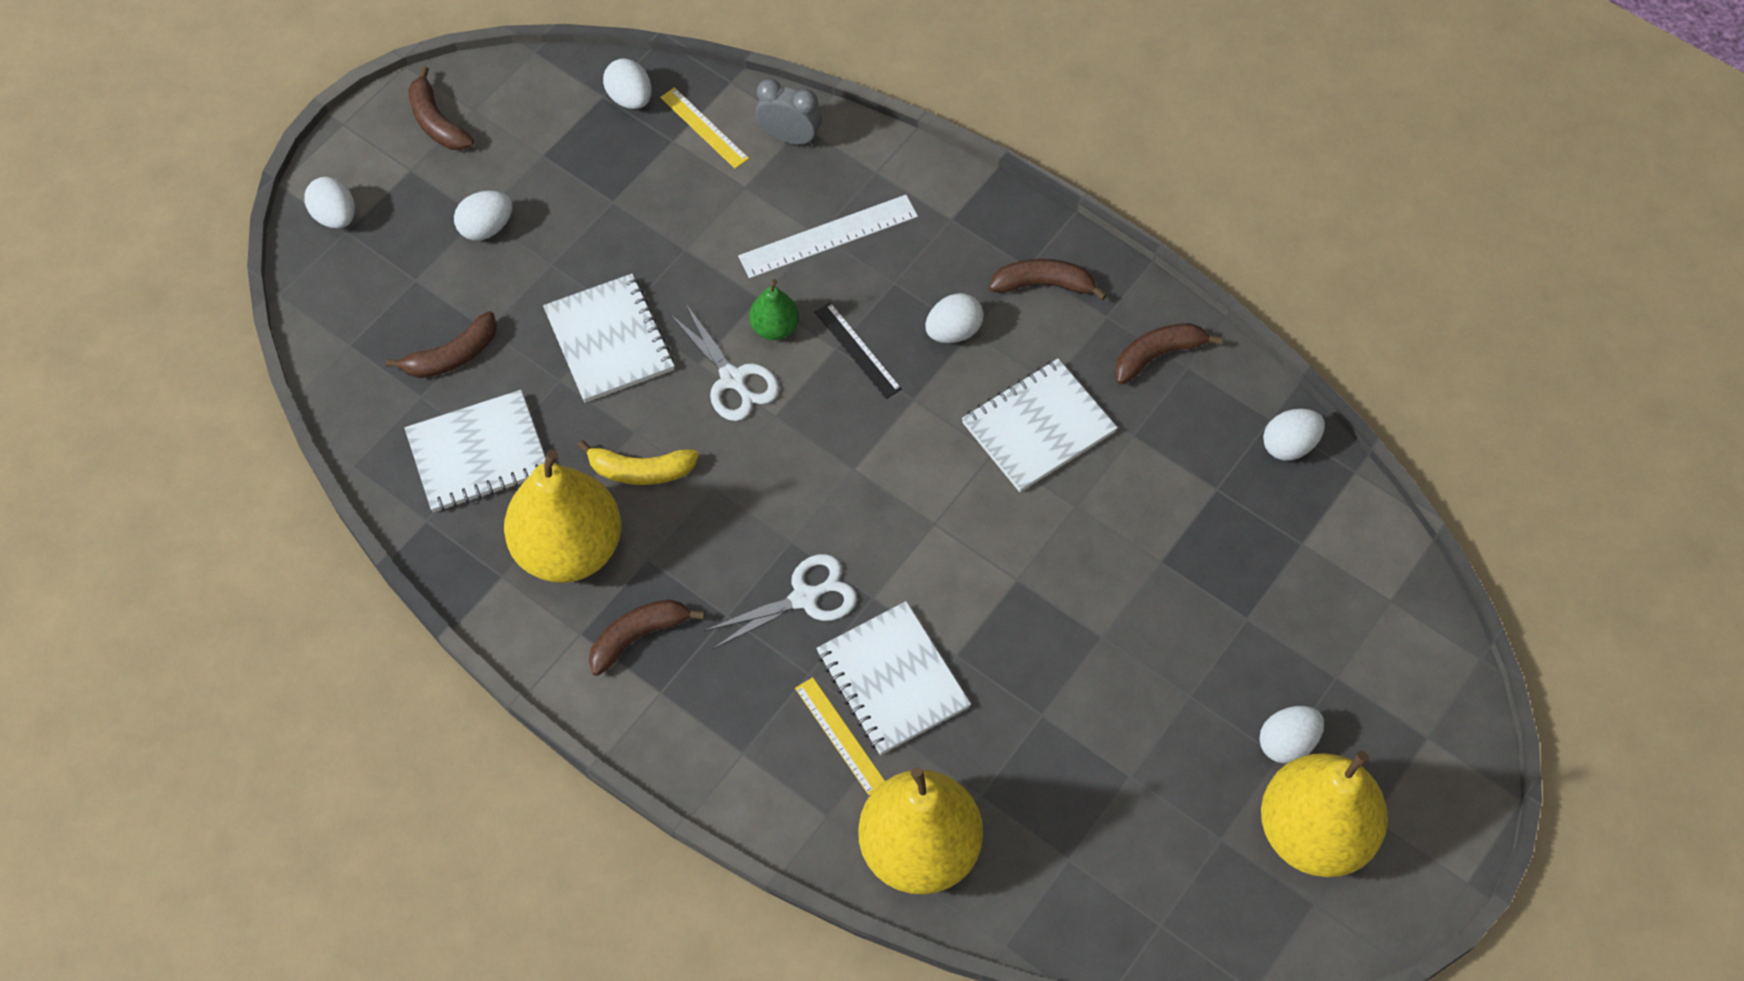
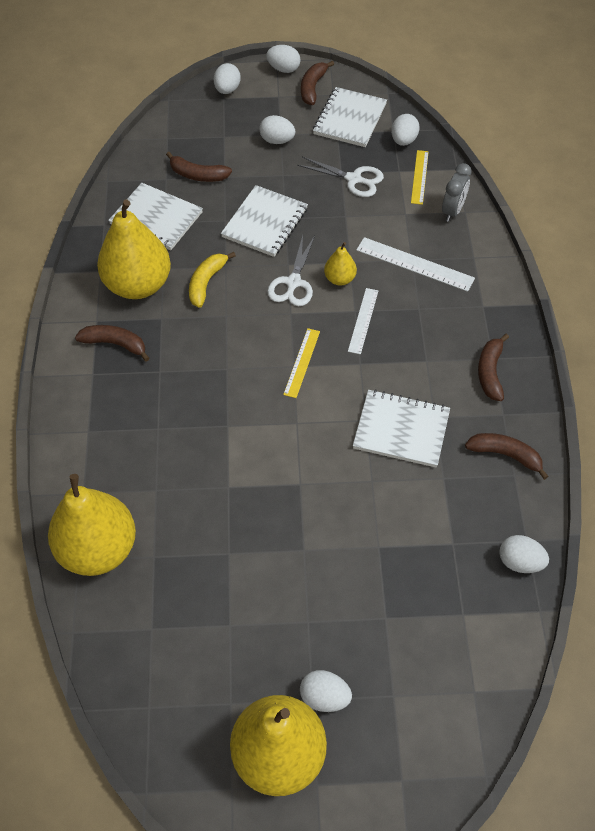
camera: 50 degrees right, 5 degrees down
(640, 471) = (206, 283): yellow banana -> yellow banana turned 60 degrees clockwise
(774, 327) = (339, 279): green pear -> yellow pear
(789, 137) = (453, 211): grey clock -> grey clock turned 45 degrees clockwise
(804, 598) = (199, 396): white scissors -> white scissors (354, 179)
(840, 735) = (134, 467): yellow ruler -> yellow ruler (302, 362)
(857, 350) = (363, 320): black ruler -> white ruler
(892, 680) = (187, 468): white notebook -> white notebook (350, 119)
(953, 331) = (418, 352): white egg -> white egg (283, 69)
(1043, 284) = (490, 372): brown banana -> brown banana turned 135 degrees counterclockwise

